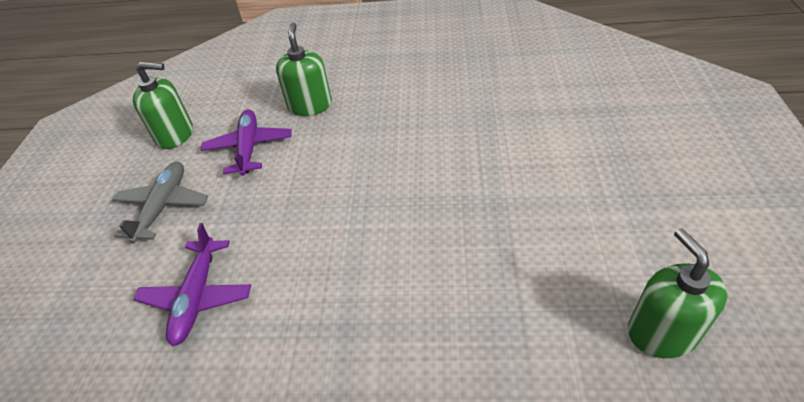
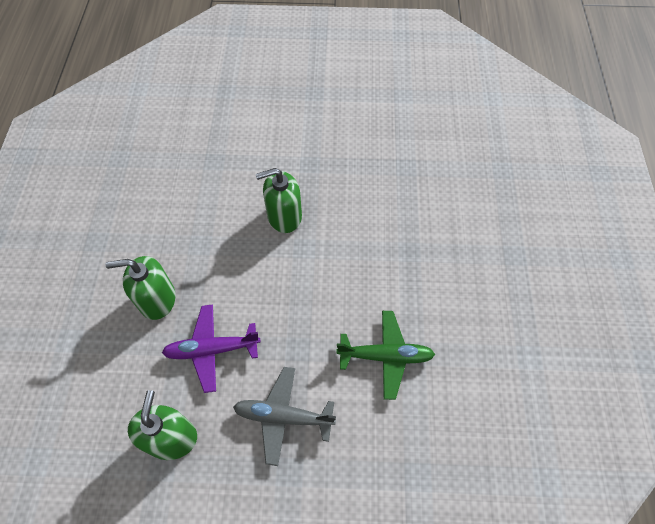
camera: 95 degrees left, 15 degrees up
(197, 297) = (386, 356): purple plane -> green plane
(662, 332) = (409, 103): green soap dispenser -> green soap dispenser (284, 216)

